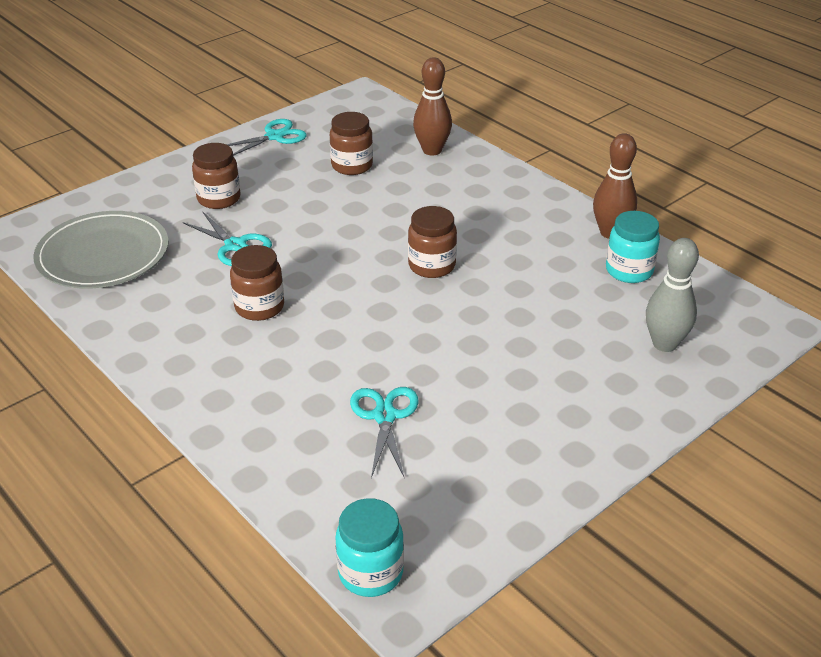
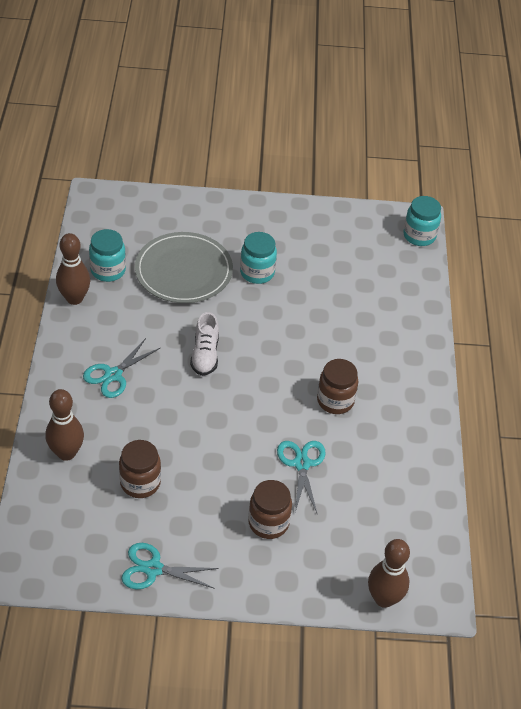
camera: 140 degrees left, 10 degrees up
(71, 209) = (384, 598): none -> brown bowling pin
(103, 255) = (394, 524): grey plate -> grey plate (183, 271)
(385, 416) = (340, 289): turquoise scissors -> turquoise scissors (113, 375)
(431, 266) = (205, 355): brown jar -> white shoe
(497, 368) = (257, 273): none -> turquoise jar
(664, 344) = (161, 226): grey bowling pin -> none

